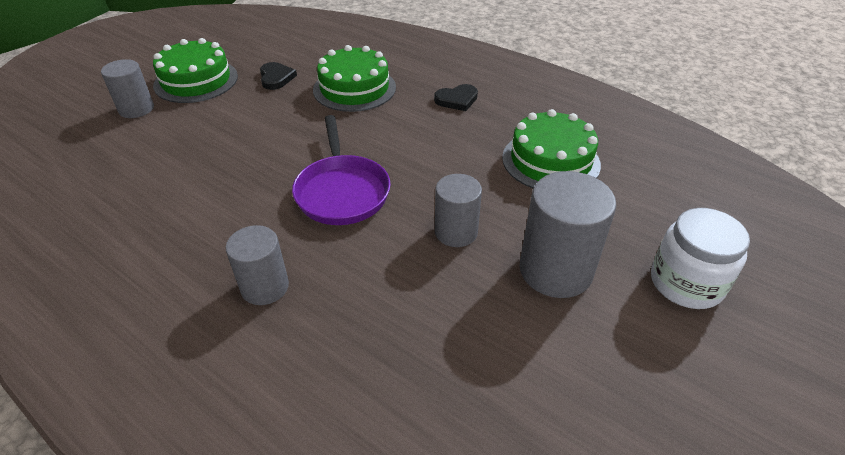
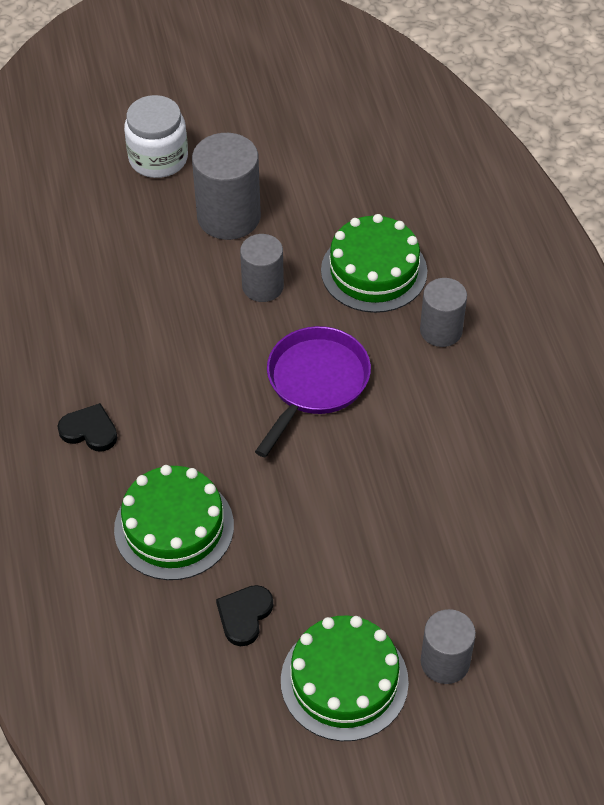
camera: 140 degrees left, 10 degrees up
(550, 161) = (106, 299): green cake -> green cake (374, 271)

